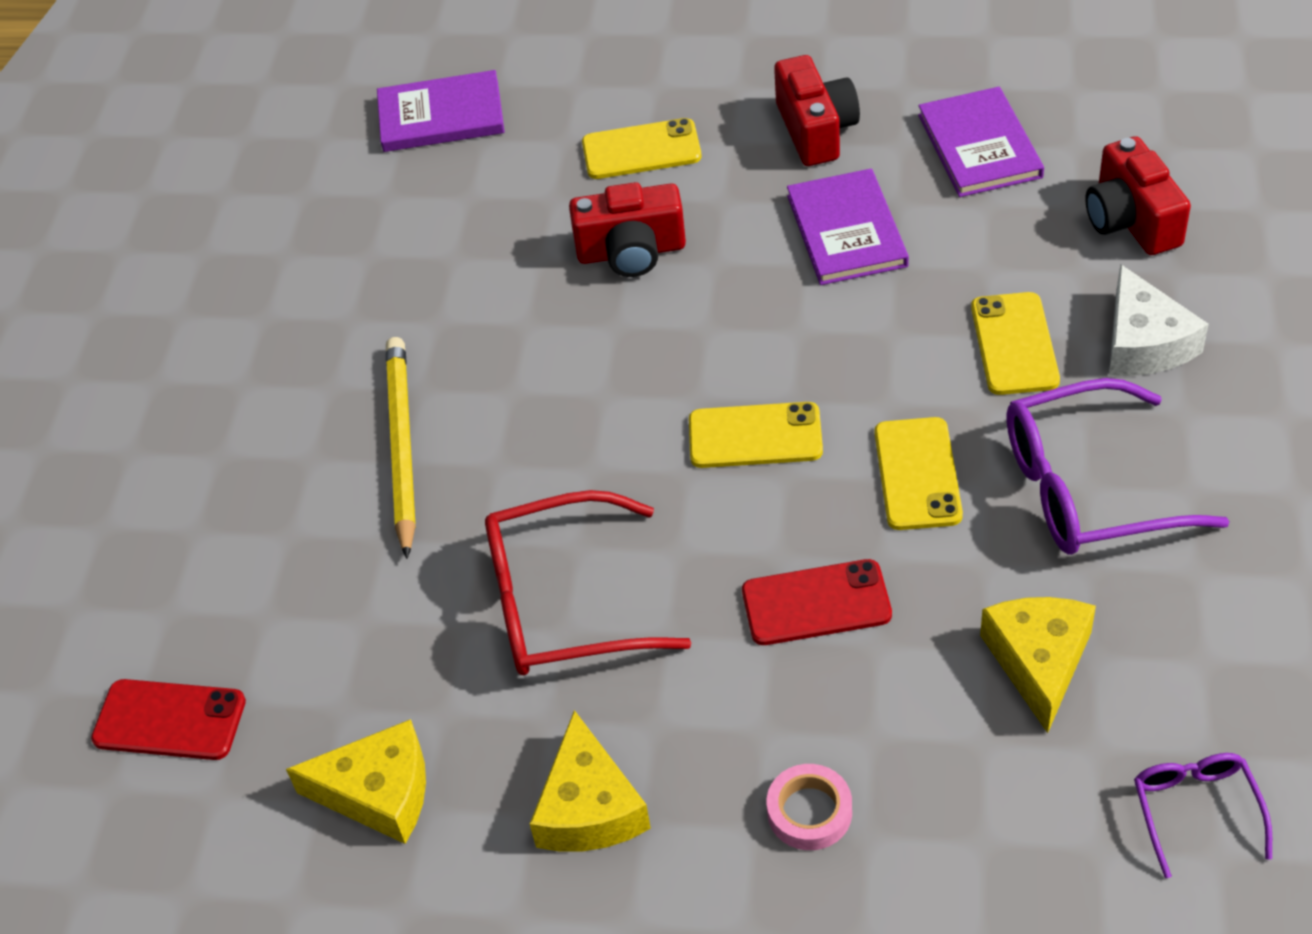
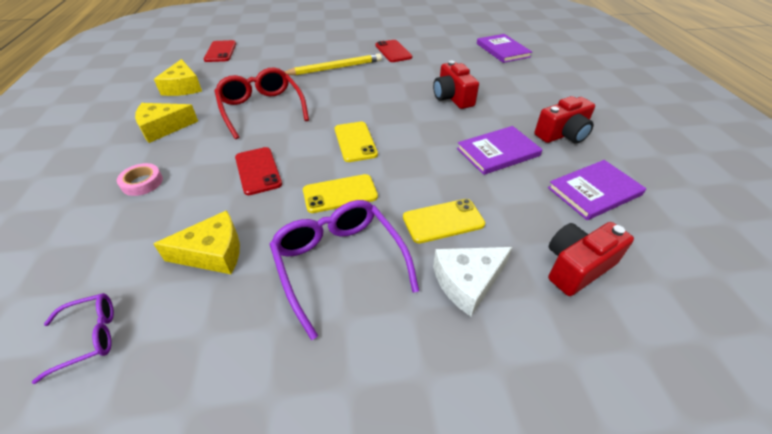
camera: 70 degrees right, 5 degrees down
(355, 317) = (393, 51): none -> red phone
(641, 150) = (514, 92): yellow phone -> none

